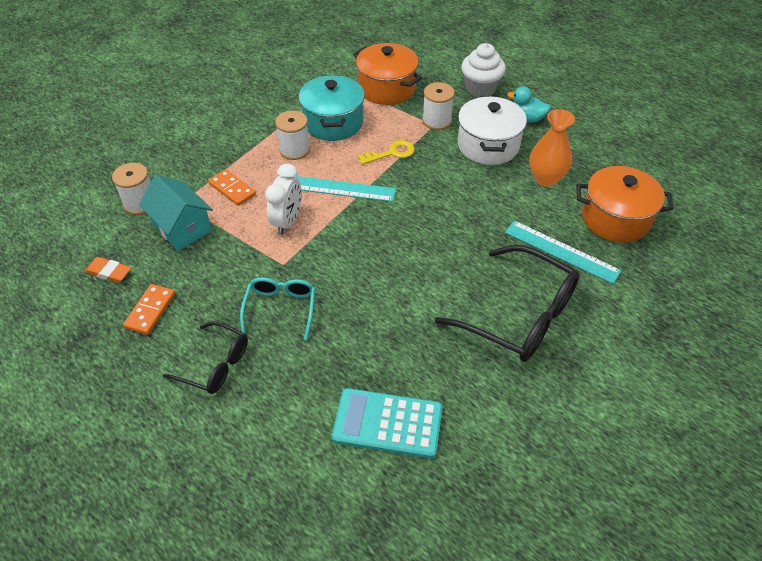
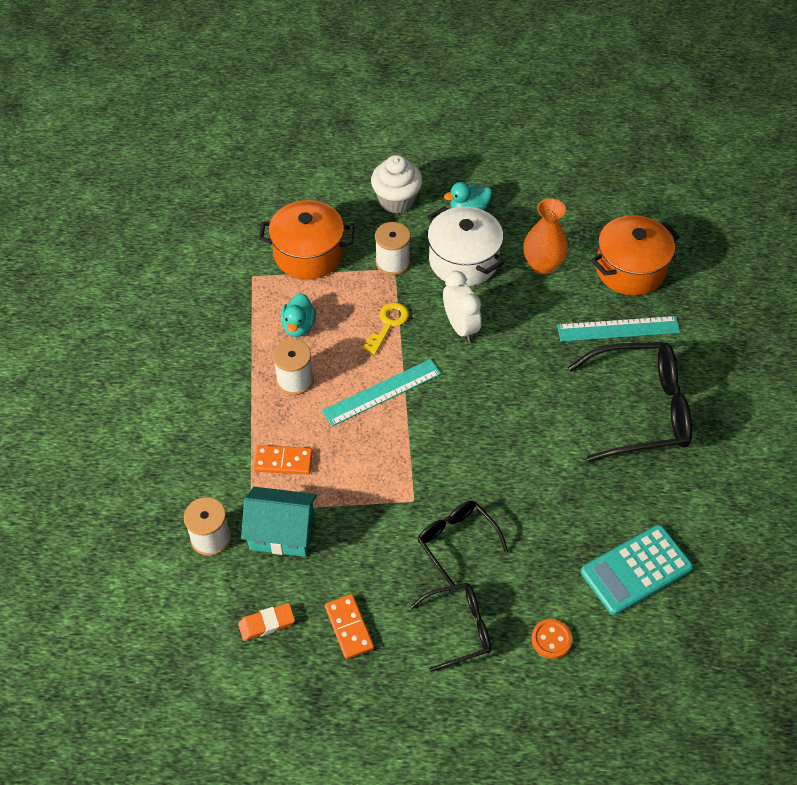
camera: 40 degrees left, 5 degrees up
(267, 422) = (551, 639): none -> orange button
(280, 309) = (457, 541): turquoise glasses -> black glasses
(287, 222) = (371, 458): white clock -> white clock (460, 327)
(333, 123) = (299, 326): turquoise pot -> turquoise duck

